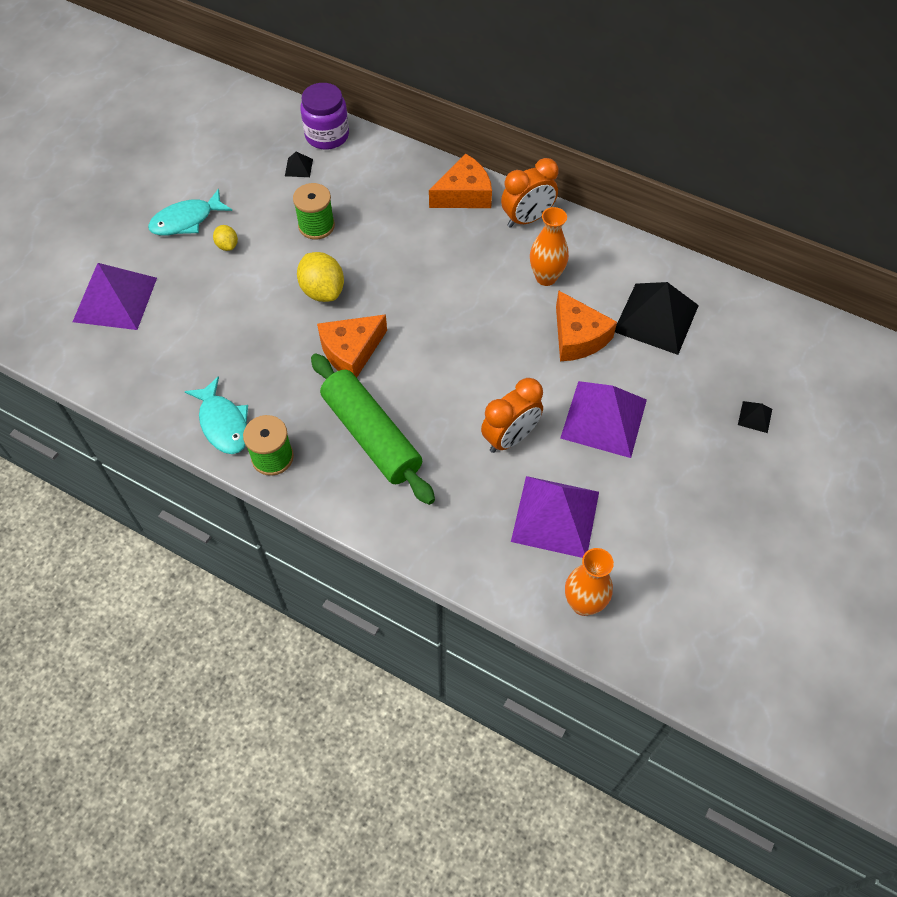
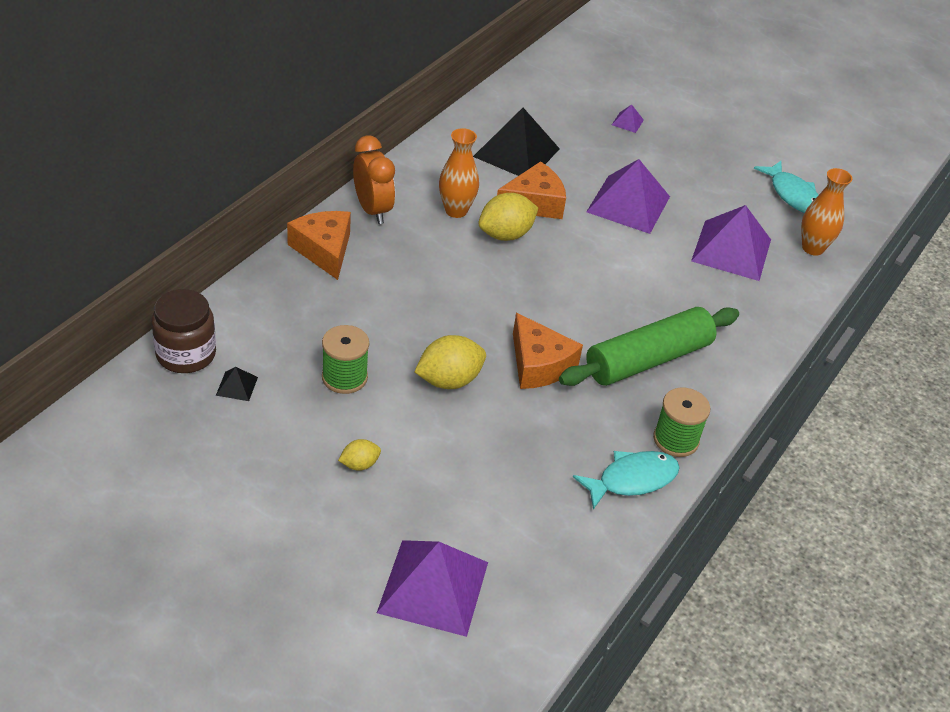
camera: 90 degrees left, 15 degrees down
(186, 220) = (305, 506): turquoise fish -> turquoise fish (792, 195)
(327, 135) = (186, 354): purple jar -> brown jar
(510, 438) = (650, 264): orange clock -> none
(522, 317) = (505, 234): none -> yellow lemon
(755, 417) = (627, 122): black pyramid -> purple pyramid

